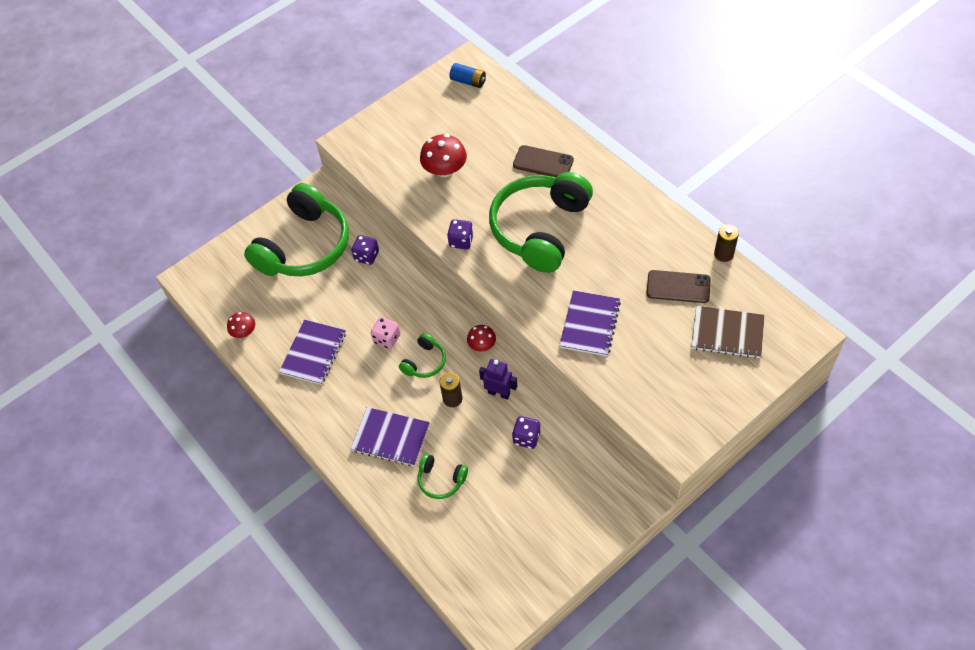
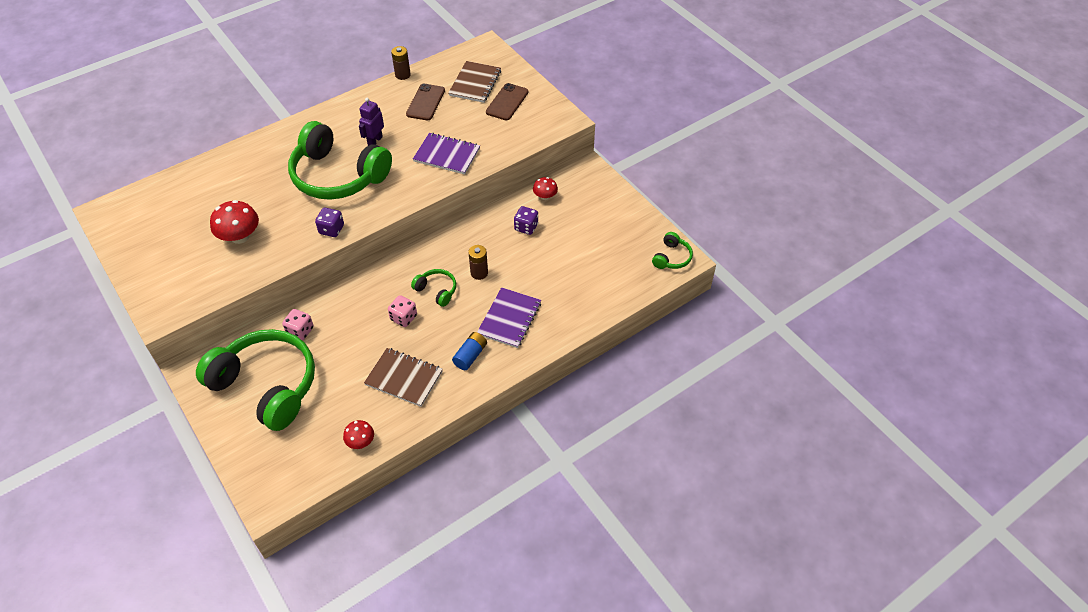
camera: 90 degrees left, 5 degrees down
(313, 353) = (404, 378): purple notebook -> brown notebook
(367, 256) = (300, 331): purple dice -> pink dice
(441, 480) = (556, 285): green headphones -> green headphones (671, 257)
(468, 81) = (130, 212): blue battery -> blue battery (470, 356)
(482, 345) = (429, 249): red mushroom -> red mushroom (545, 196)
(499, 393) = (480, 241): purple robot -> purple robot (375, 141)
(543, 162) = (263, 167): brown phone -> brown phone (507, 102)

